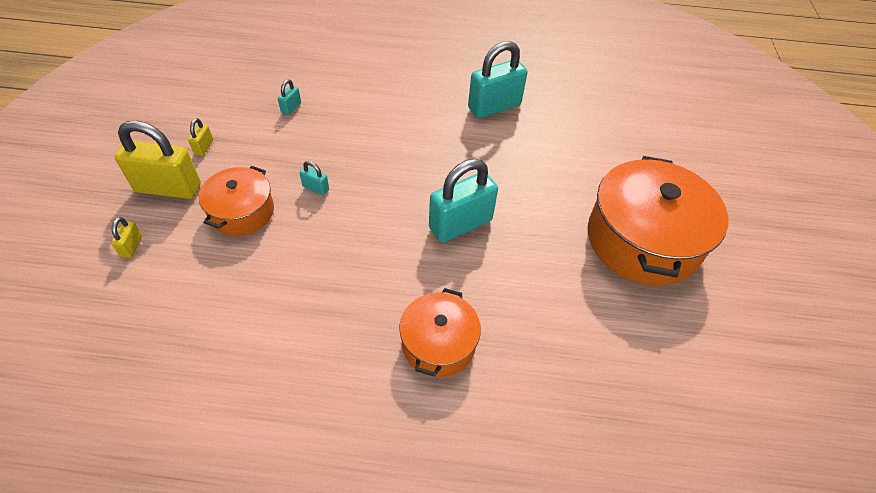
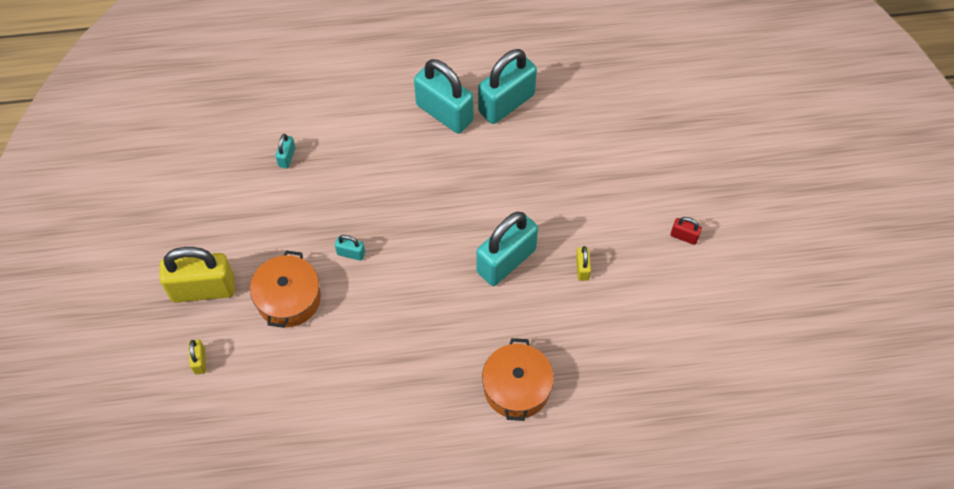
camera: 10 degrees left, 10 degrees up
(204, 147) = (216, 231): yellow padlock -> yellow padlock (582, 268)
(438, 103) = (444, 113): none -> turquoise padlock
(642, 240) = (684, 236): orange pot -> red padlock

